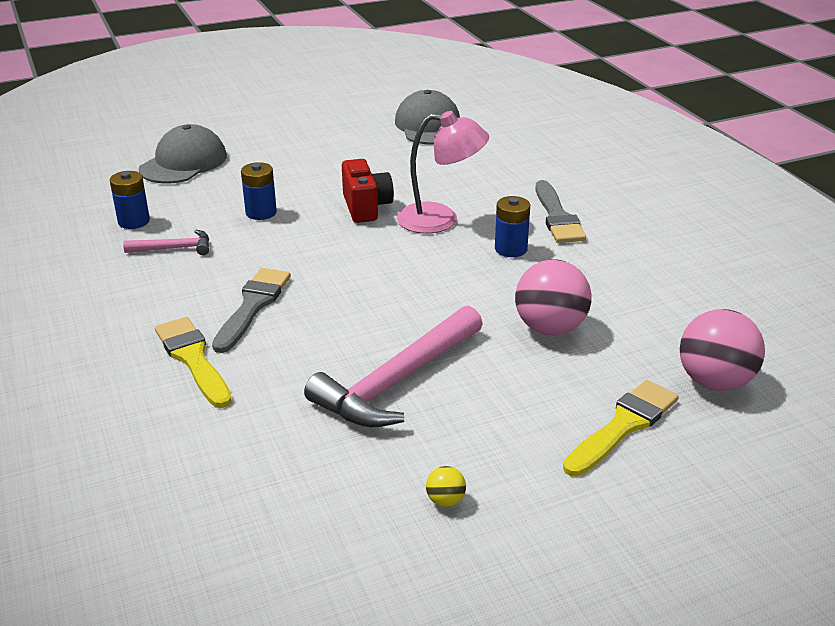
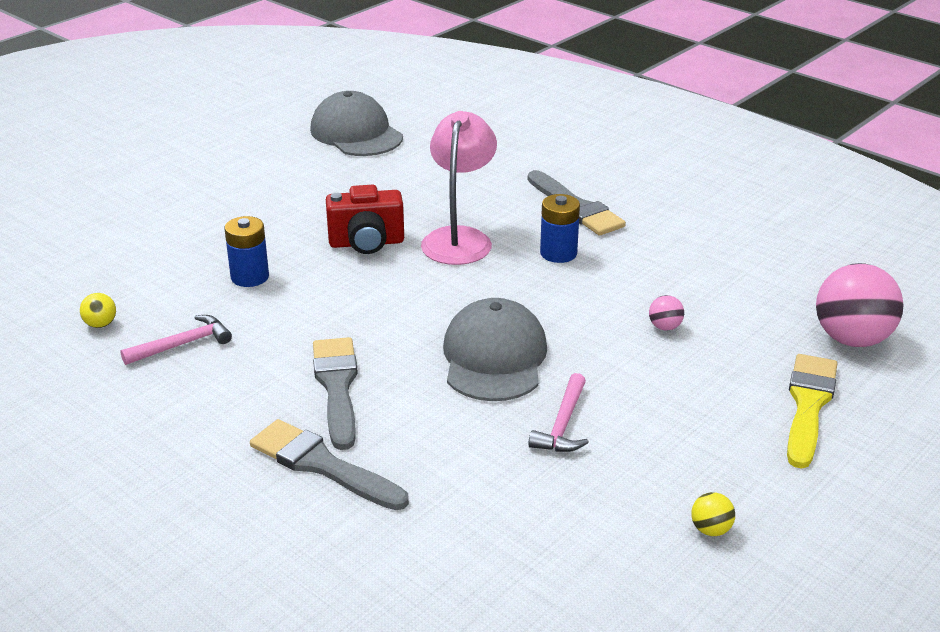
camera: 25 degrees left, 0 degrees up
(134, 221) = (100, 324): blue battery -> yellow ball
(183, 163) = (98, 238): grey cap -> grey cap (494, 357)
(193, 359) = (322, 465): yellow brush -> grey brush
(366, 207) = (366, 243): red camera -> red camera turned 120 degrees clockwise
(397, 381) = (563, 424): pink hammer -> pink hammer, size x0.50
(440, 220) = (459, 238): pink lamp -> pink lamp turned 60 degrees counterclockwise
(550, 328) = (665, 327): pink ball -> pink ball, size x0.43

